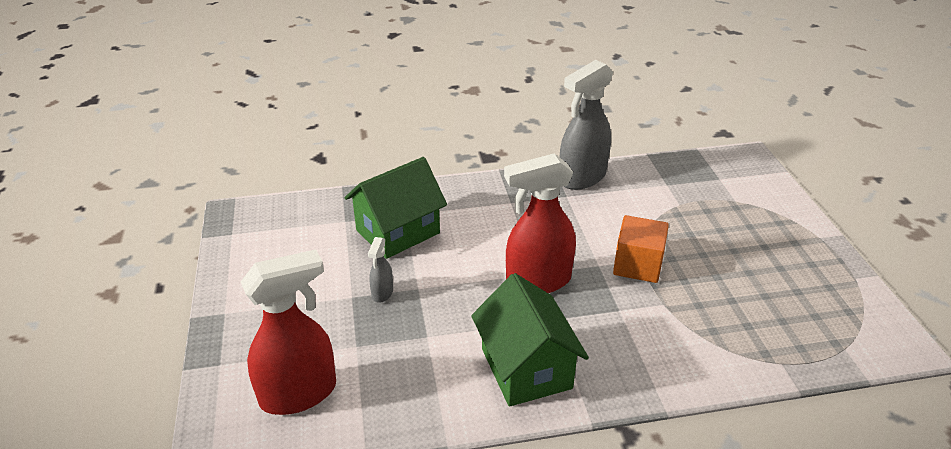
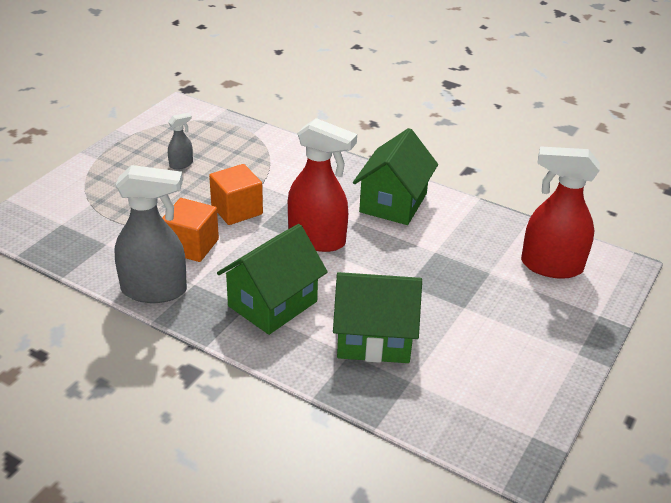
camera: 140 degrees left, 0 degrees up
(382, 293) = (438, 296): grey spray bottle -> grey spray bottle (181, 164)
(497, 214) = (272, 304): none -> green house
(614, 217) = (191, 246): none -> orange cube

